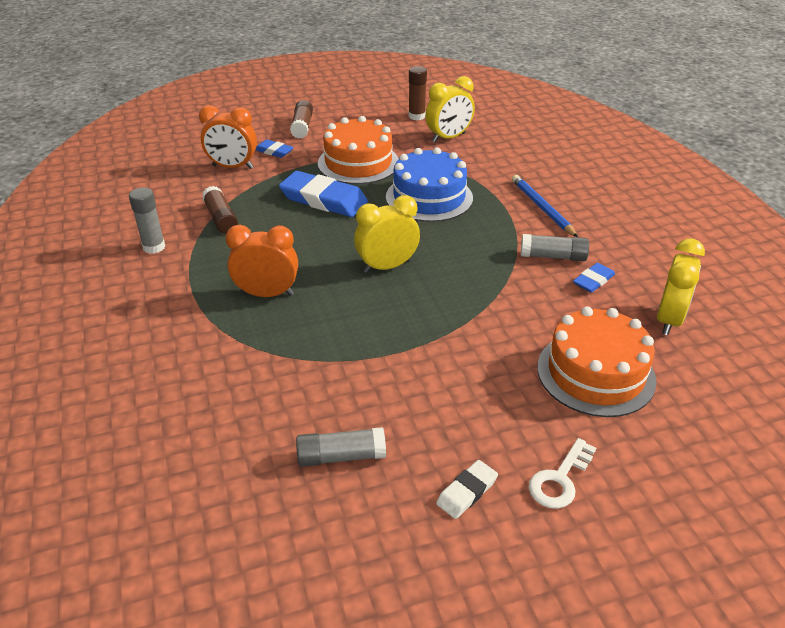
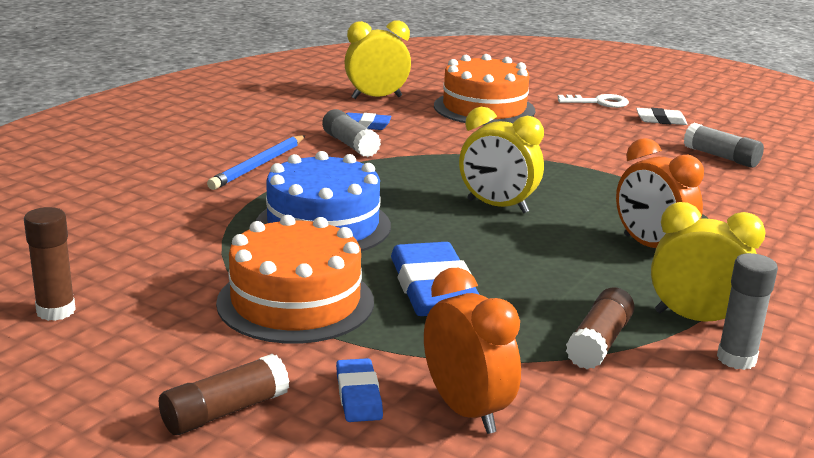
camera: 130 degrees left, 15 degrees down
(448, 138) = (121, 261): yellow clock -> yellow clock (695, 319)

